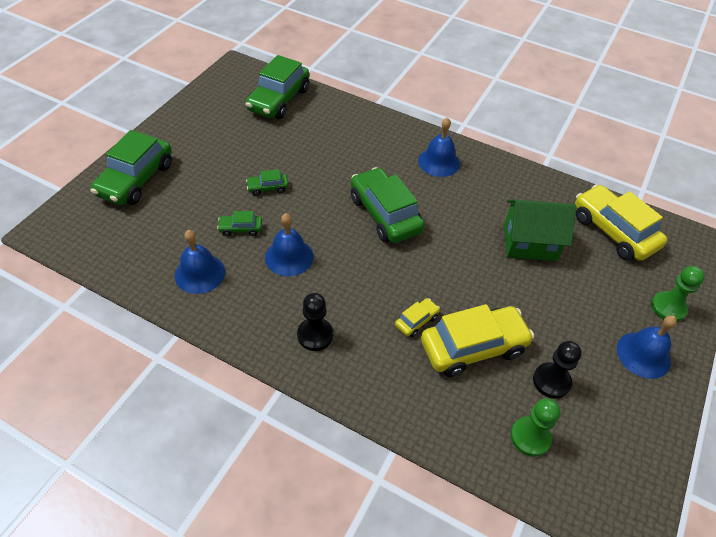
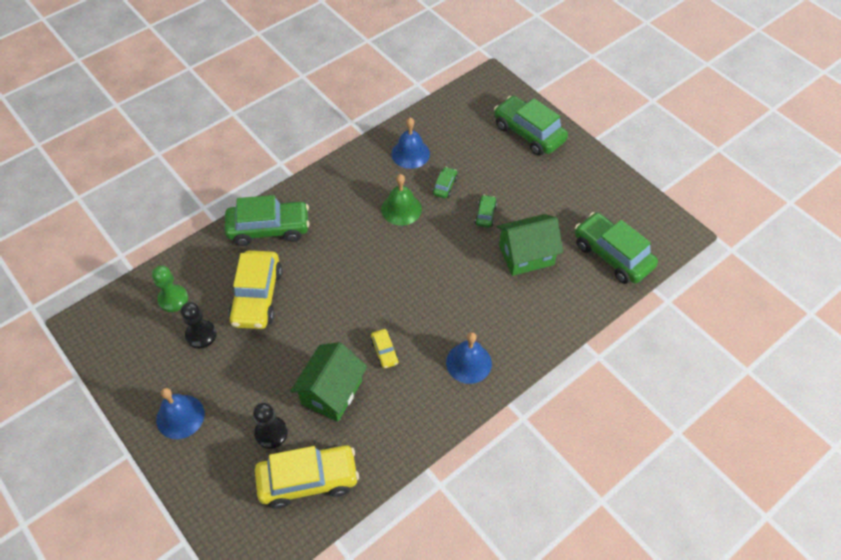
camera: 115 degrees right, 5 degrees up
(289, 257) = (401, 209): blue bell -> green bell
(305, 150) = (526, 255): none -> green house
(315, 335) = (321, 204): black pawn -> black pawn (271, 433)
(385, 214) = (418, 289): green car -> green car (269, 229)
(416, 321) = (299, 269): yellow car -> yellow car (384, 352)
(668, 307) = (206, 470): green pawn -> none

